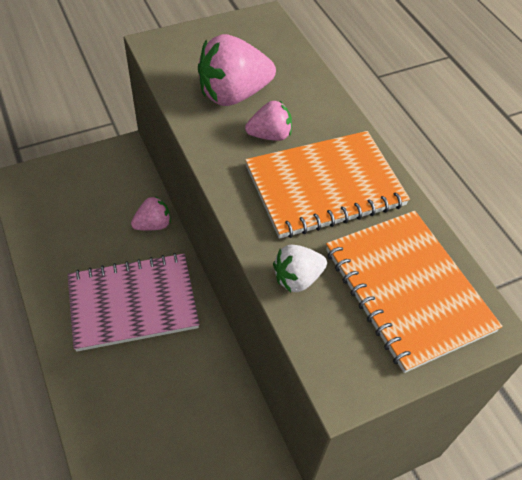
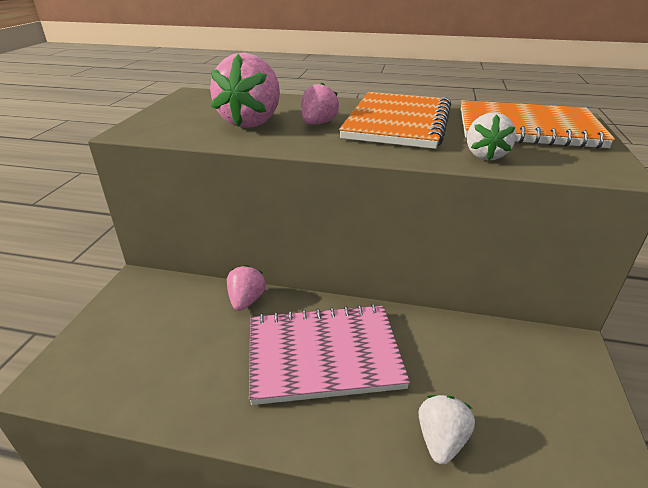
camera: 50 degrees left, 20 degrees down
(104, 409) = (441, 440): none -> white strawberry
(133, 303) = (323, 355): pink notebook -> pink notebook turned 60 degrees clockwise

